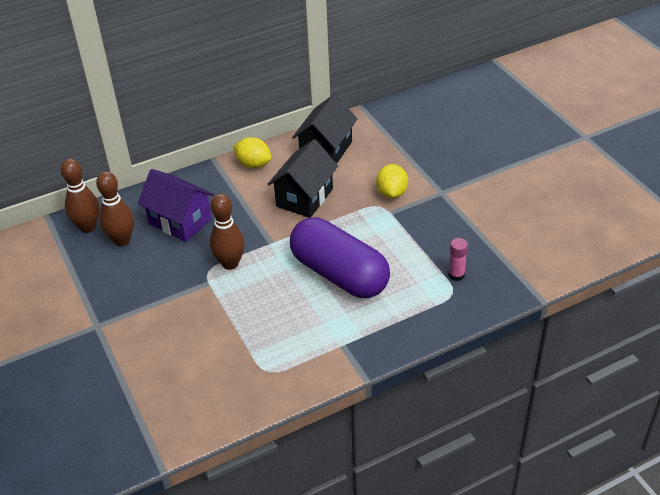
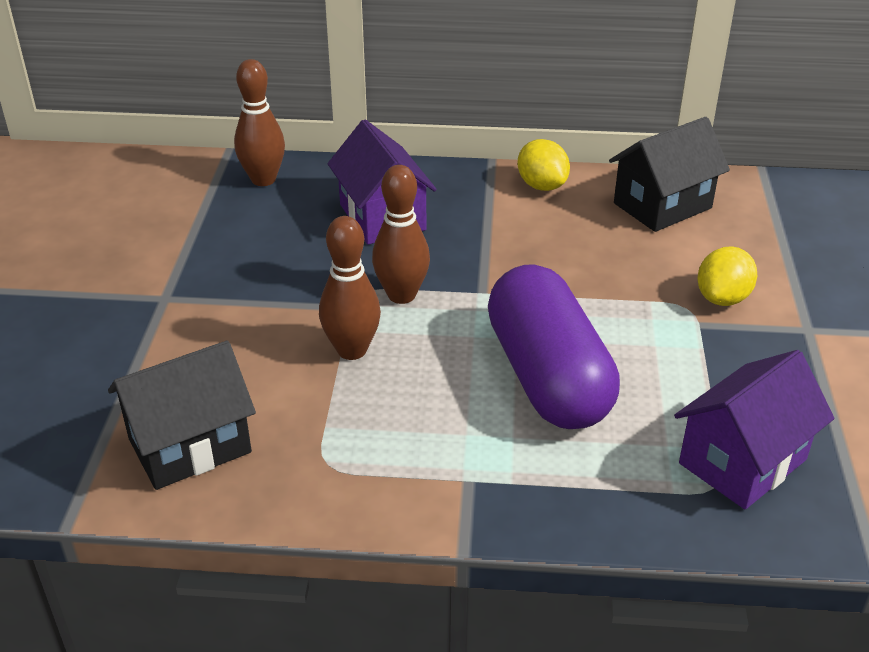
camera: 30 degrees right, 5 degrees down
(122, 240) = (289, 210): brown bowling pin -> brown bowling pin (352, 350)
(304, 197) = (580, 253): black house -> black house (190, 446)
(456, 275) = (742, 461): pink glue stick -> purple house

